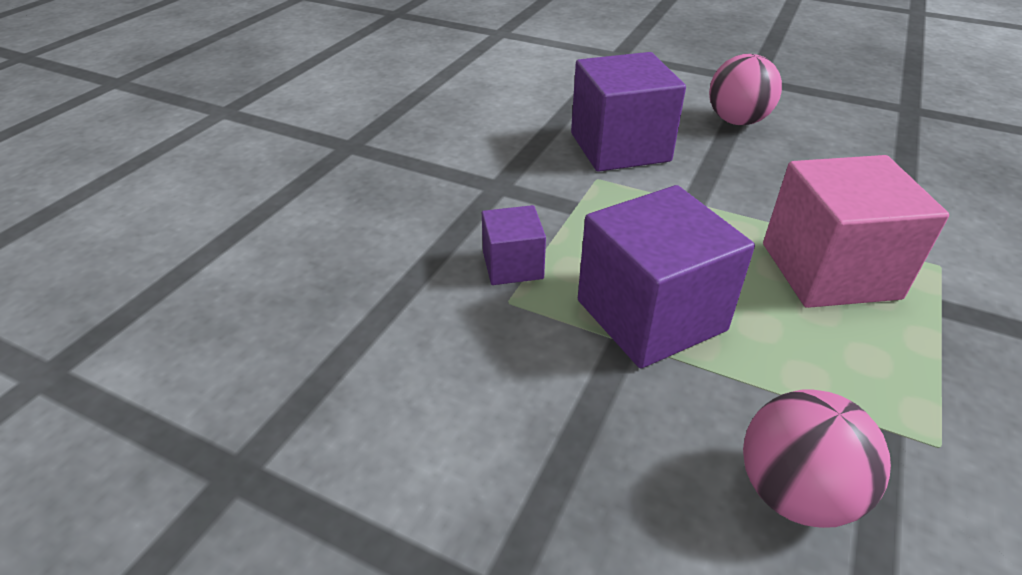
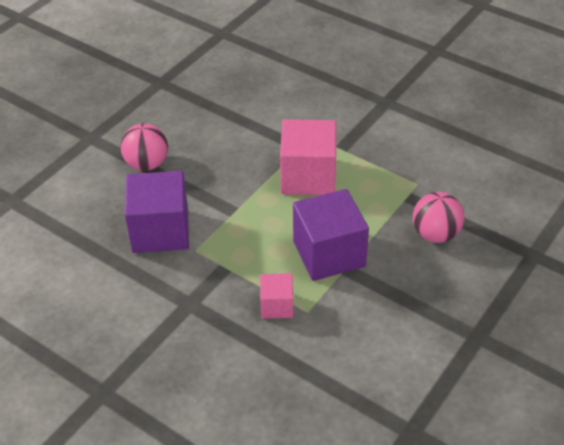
camera: 80 degrees left, 5 degrees up
(512, 265) = (277, 305): purple cube -> pink cube

